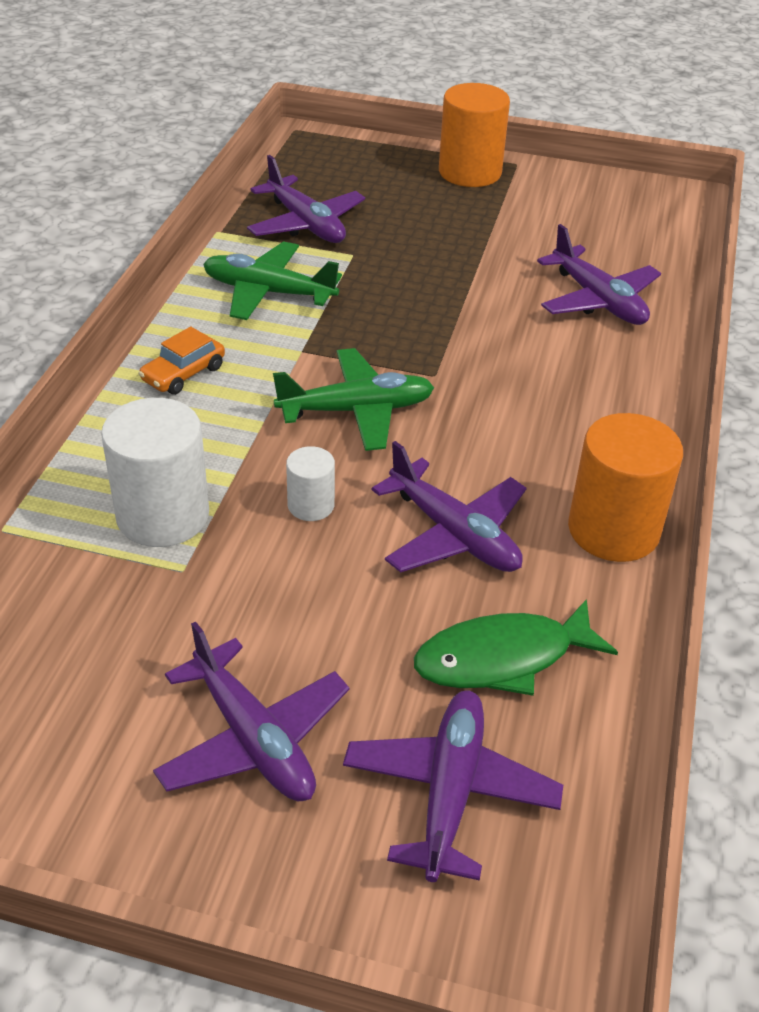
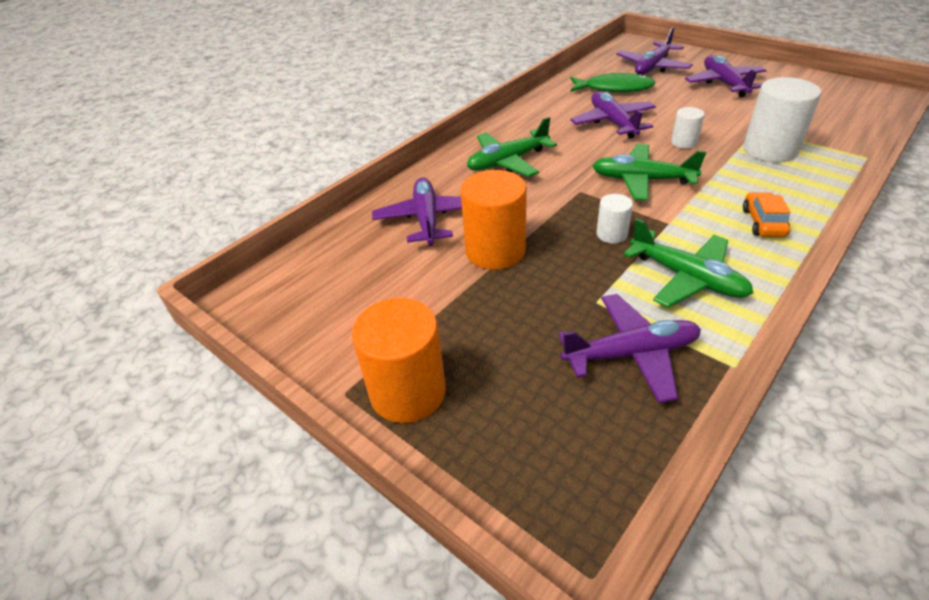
camera: 150 degrees left, 0 degrees up
(183, 374) = (763, 222): orange car -> orange car turned 60 degrees counterclockwise
(306, 224) = (631, 354): purple plane -> purple plane turned 90 degrees clockwise
(366, 323) = (611, 234): none -> white cylinder
(572, 405) = (508, 162): none -> green plane
(613, 530) = (535, 114): orange cylinder -> orange cylinder (495, 251)

